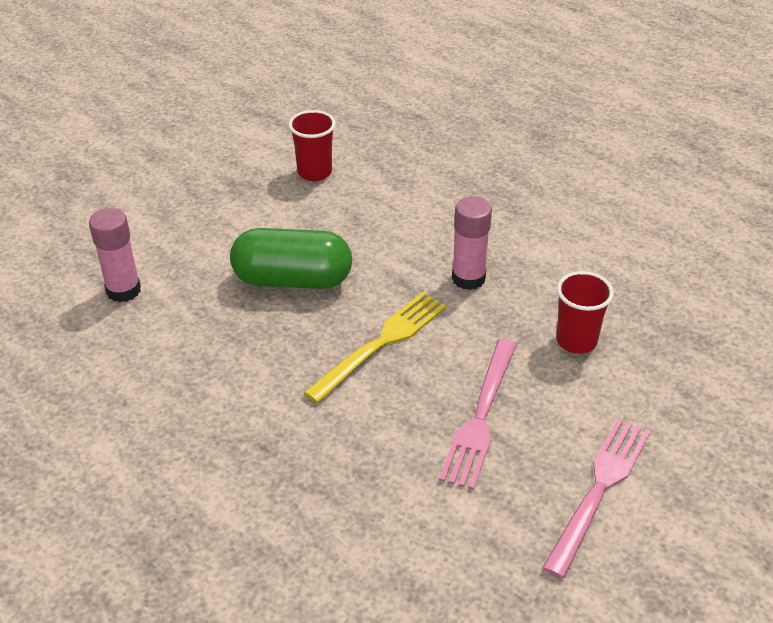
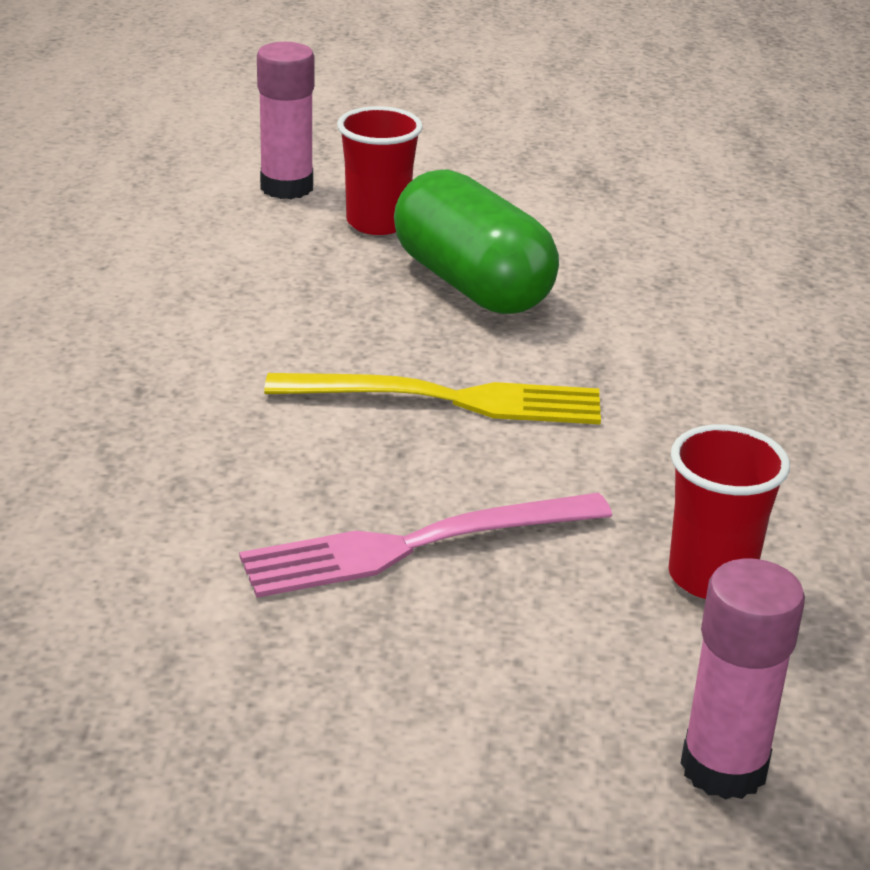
camera: 50 degrees right, 10 degrees down
(314, 172) = (705, 214): red cup -> red cup (377, 223)
(468, 278) = (693, 419): pink glue stick -> pink glue stick (723, 768)
(600, 488) = (406, 731): pink fork -> none

